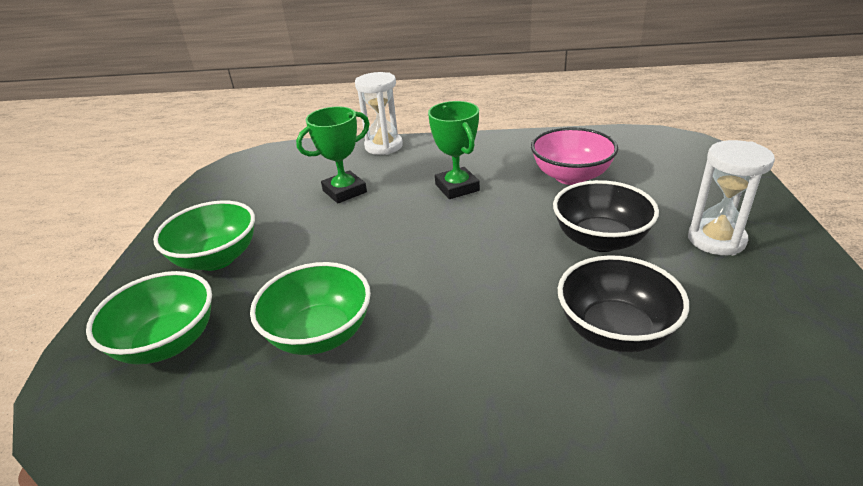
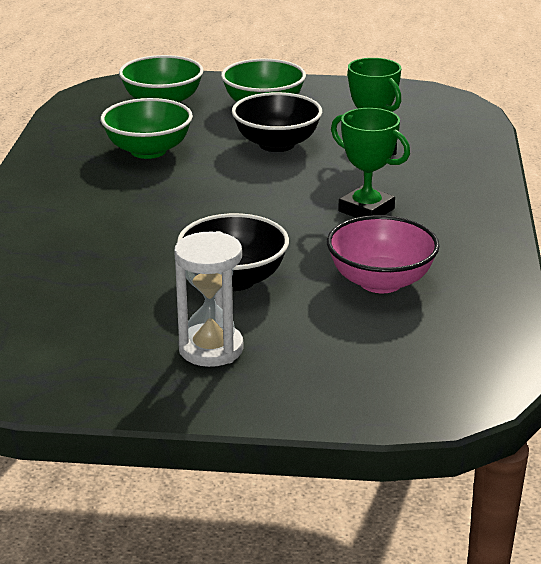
camera: 90 degrees right, 5 degrees down
(383, 146) = (482, 170): white hourglass -> none
(457, 187) = (366, 210): green trophy -> green trophy turned 60 degrees clockwise
(615, 331) = (97, 265): black bowl -> black bowl (276, 144)

